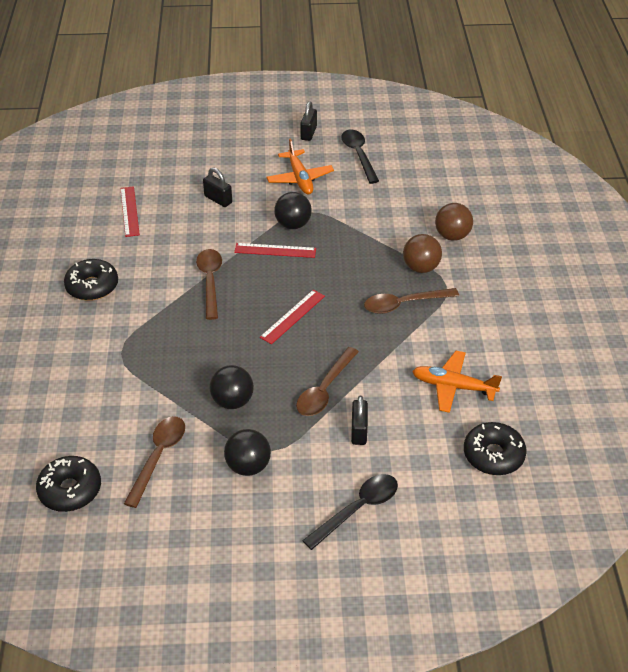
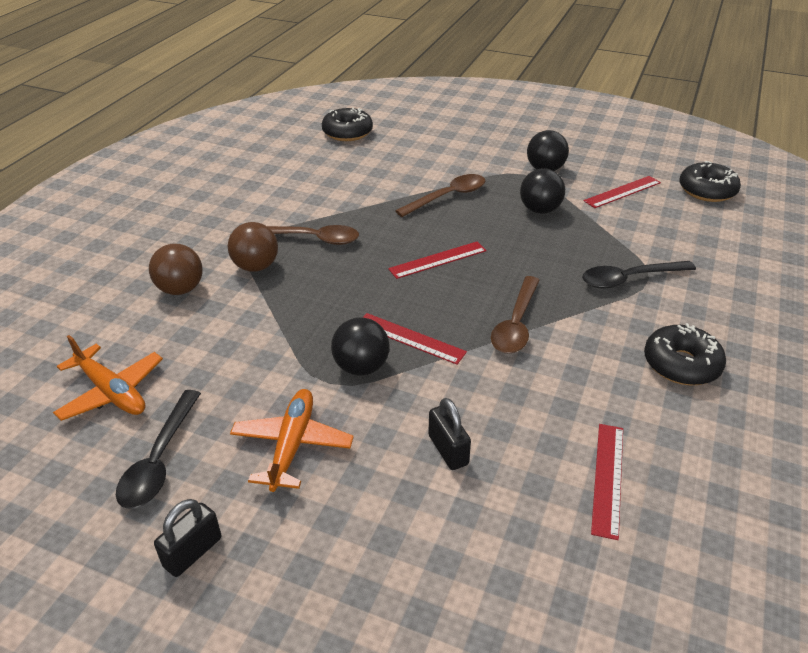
camera: 155 degrees left, 5 degrees down
(159, 456) = (622, 192): brown spoon -> red ruler
(358, 509) = (472, 132): black spoon -> black spoon (629, 279)
(359, 431) = (438, 166): black padlock -> none
(453, 386) = (334, 172): orange plane -> orange plane (112, 392)

